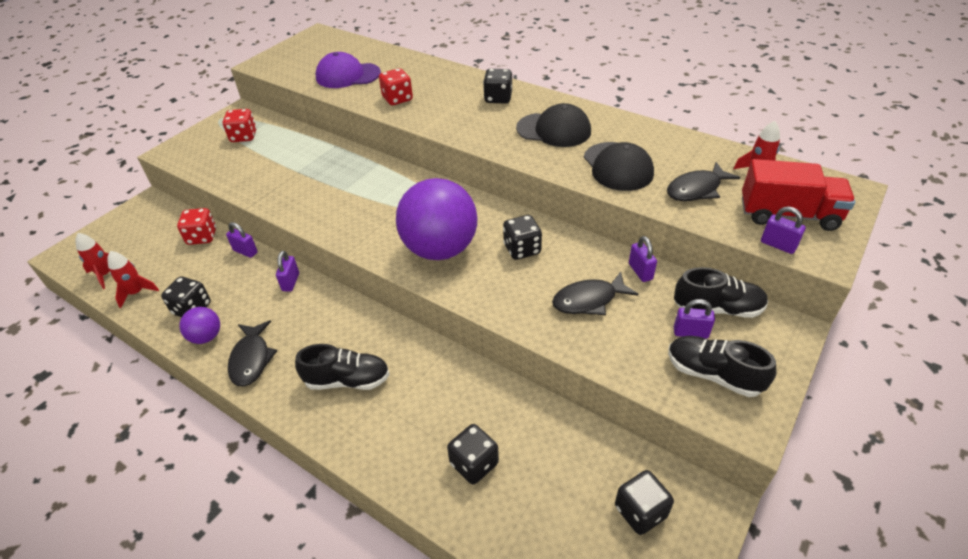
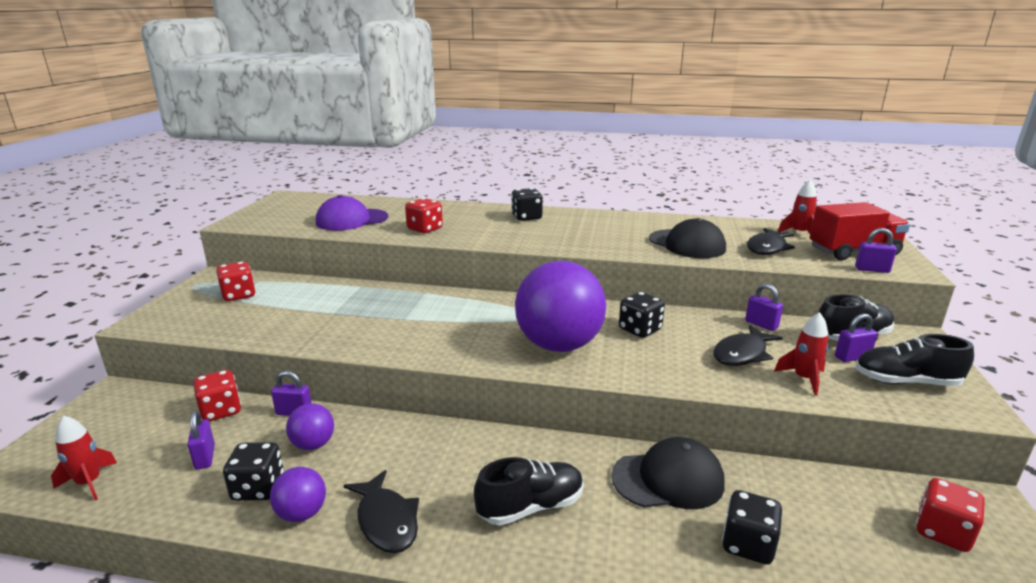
camera: 25 degrees left, 20 degrees down
(136, 292) = (156, 491): red rocket -> red rocket (804, 379)
(242, 283) = (313, 444): none -> purple ball
(291, 282) = (378, 429): purple padlock -> purple padlock (205, 457)
(554, 130) = (602, 230): black cap -> black cap (668, 479)
(640, 511) = (942, 532): black dice -> red dice

